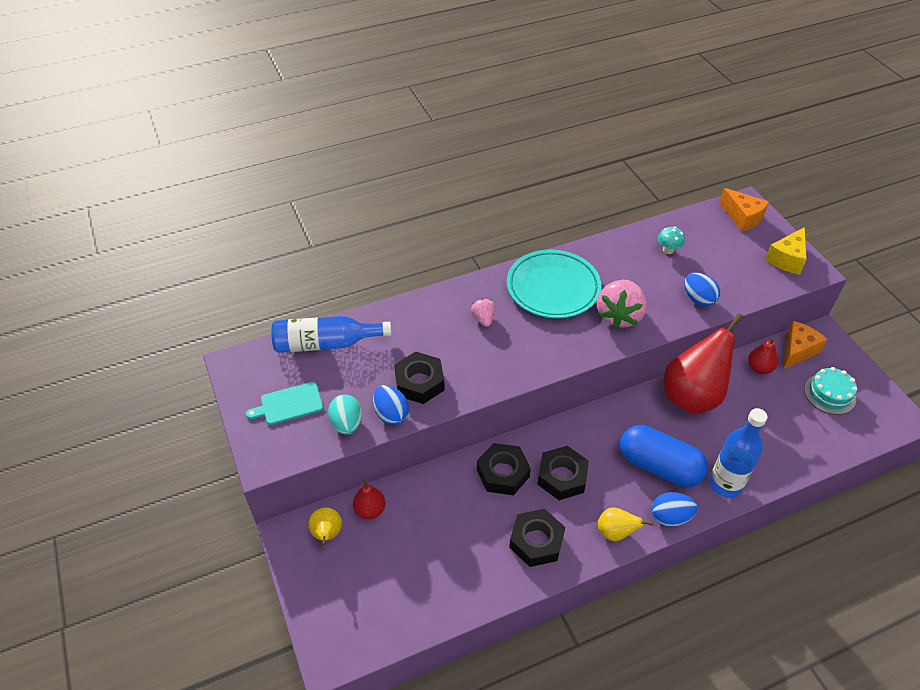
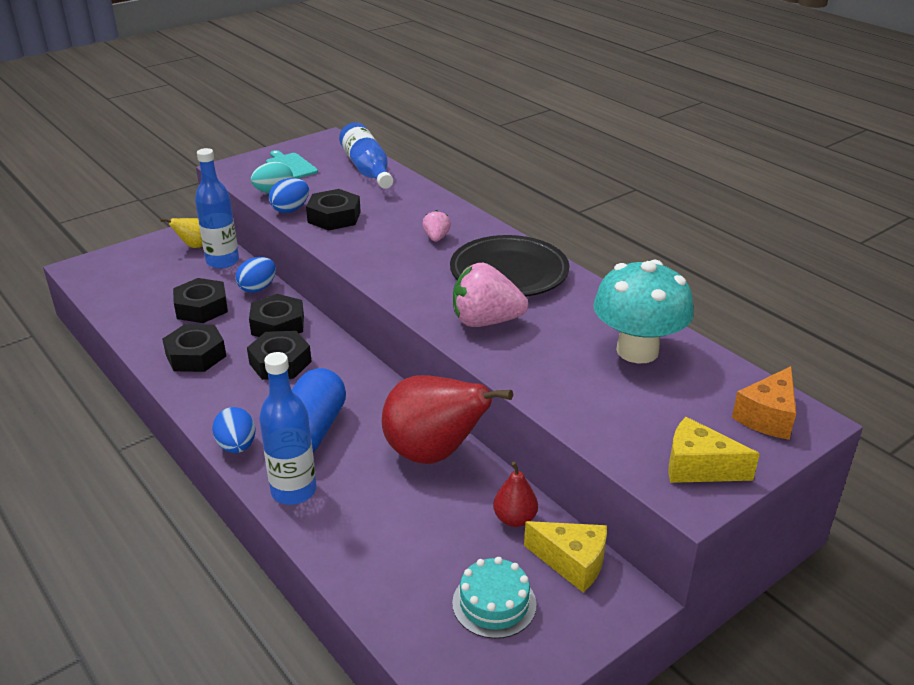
camera: 75 degrees right, 15 degrees down
(370, 510) = (222, 261): red pear -> blue bottle
(455, 533) = (201, 307): none -> black nut
(483, 319) = (436, 238): pink strawberry -> pink strawberry turned 60 degrees counterclockwise
(553, 288) = (509, 273): turquoise plate -> black plate
(615, 532) = (211, 406): yellow pear -> none
(668, 250) = (637, 351): turquoise mushroom -> turquoise mushroom, size x2.45
(698, 299) = (551, 382): blue egg -> blue egg (258, 288)
(797, 351) = (572, 563): orange cheese -> yellow cheese

